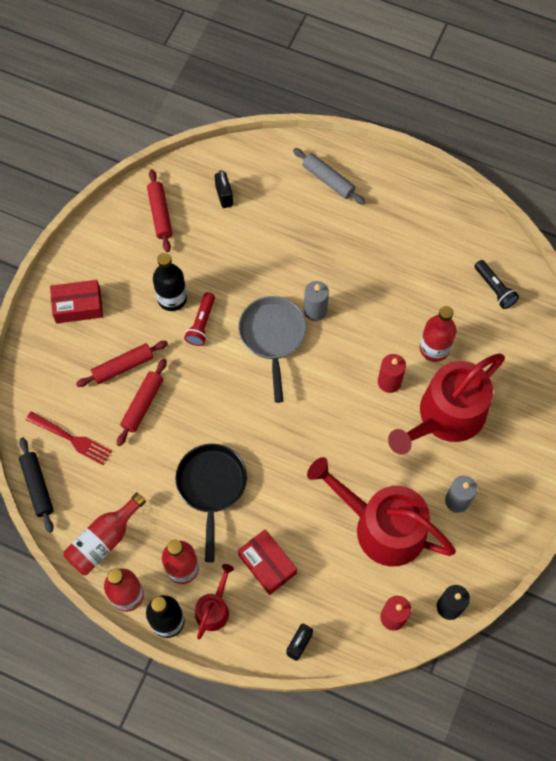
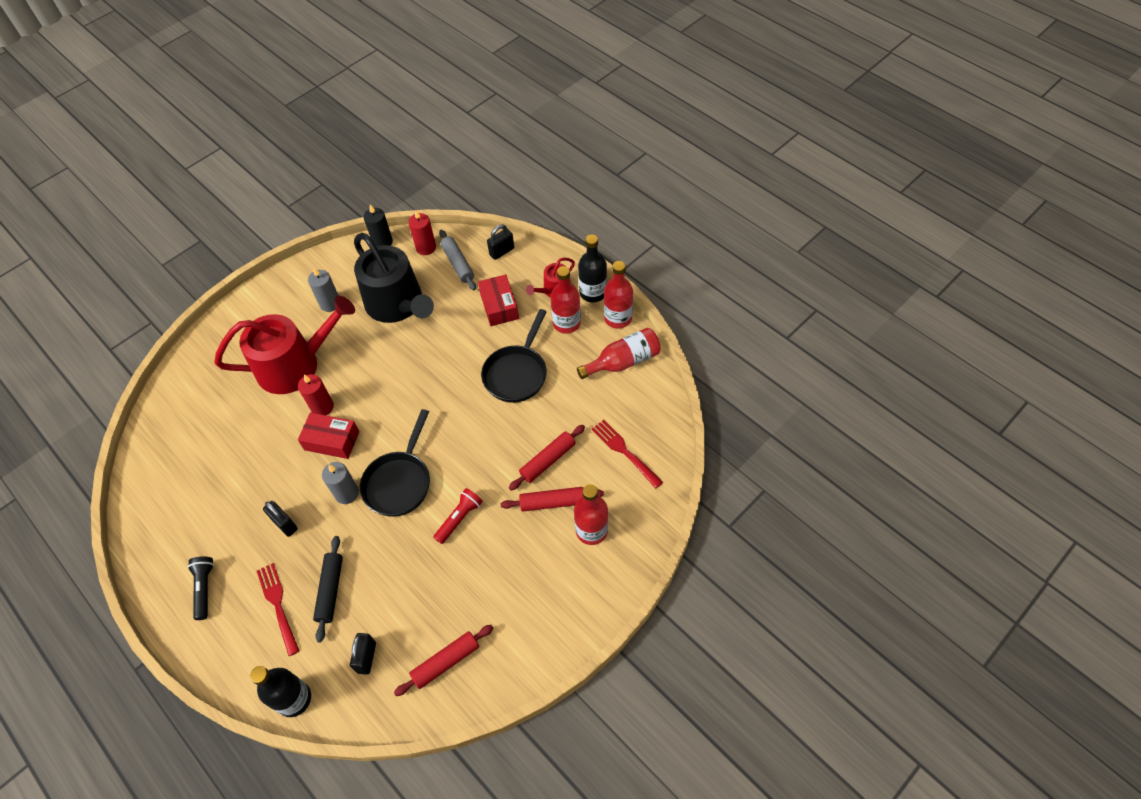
camera: 155 degrees left, 10 degrees down
(38, 486) = (668, 421): black rolling pin -> black rolling pin (330, 590)
(78, 306) = (575, 582): red box -> red box (332, 440)
(160, 214) = (446, 662): red rolling pin -> red rolling pin turned 45 degrees clockwise
(172, 298) = (476, 556): black bottle -> black bottle (294, 699)
(272, 336) = (399, 482): grey pan -> black pan
(317, 206) = (278, 605): none -> red fork
(328, 180) = (247, 634): grey rolling pin -> grey rolling pin (458, 264)
(353, 267) = (285, 524): none -> black padlock
(382, 526) = (397, 304): red watering can -> black watering can
(434, 348) = (266, 422): red bottle -> red bottle (591, 530)
(494, 289) = (176, 456): black flashlight -> black flashlight (204, 588)

